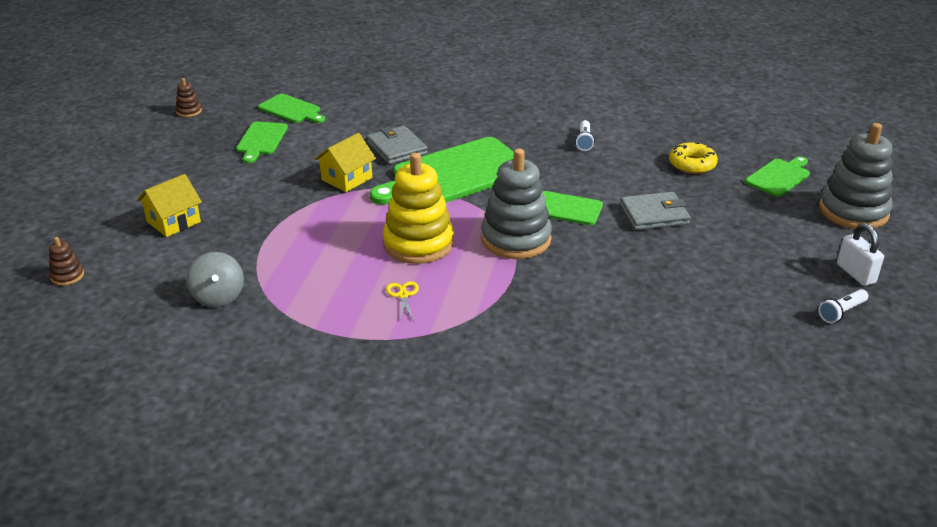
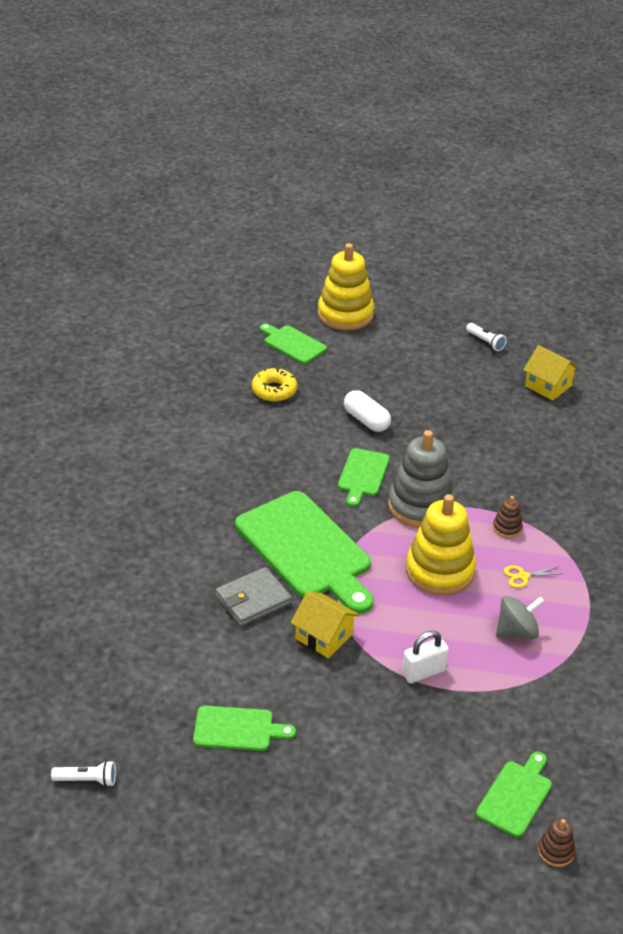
camera: 95 degrees left, 5 degrees up
(173, 222) = (434, 778): yellow house -> yellow house (548, 386)
(189, 111) = (155, 827): brown stacking toy -> brown stacking toy (507, 528)
(218, 296) = (558, 709): grey spinning top -> grey spinning top (516, 631)
(291, 110) = (153, 711): green cutting board -> green cutting board (516, 796)
(584, 141) = (231, 456): white flashlight -> white flashlight (87, 780)
(654, 215) = (366, 420): grey wallet -> white capsule
(853, 211) = (345, 314): grey stacking toy -> yellow stacking toy
(855, 273) = (435, 328): white padlock -> white padlock (423, 672)

